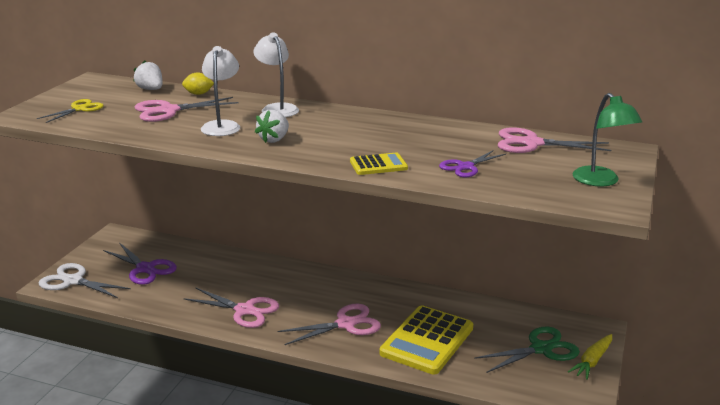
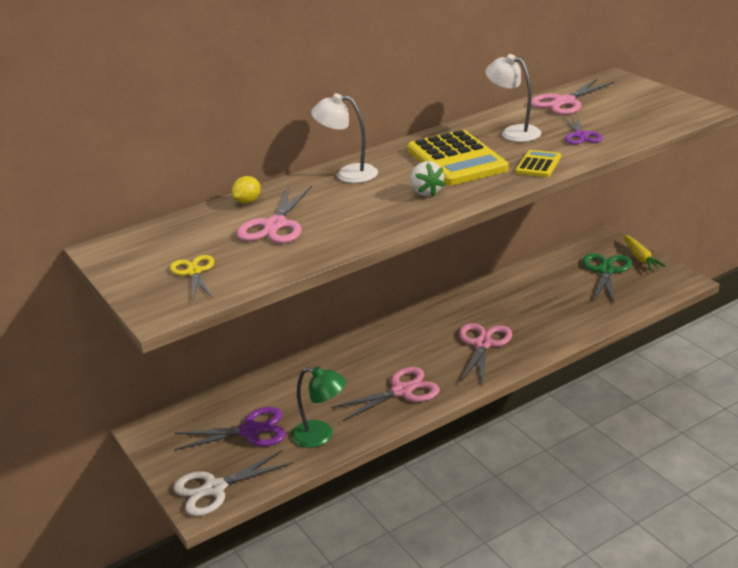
camera: 50 degrees left, 5 degrees up
(150, 89) = (193, 223): white strawberry -> none
(222, 125) = (357, 208): white lamp -> white lamp (513, 132)
(427, 340) = (547, 314): yellow calculator -> yellow calculator (456, 159)
(601, 181) = (658, 102): green lamp -> green lamp (321, 436)

